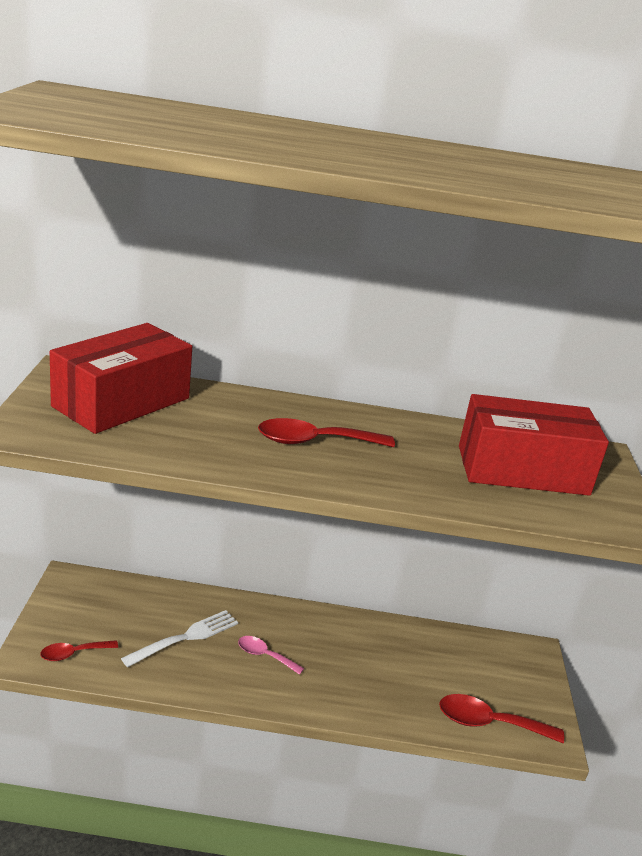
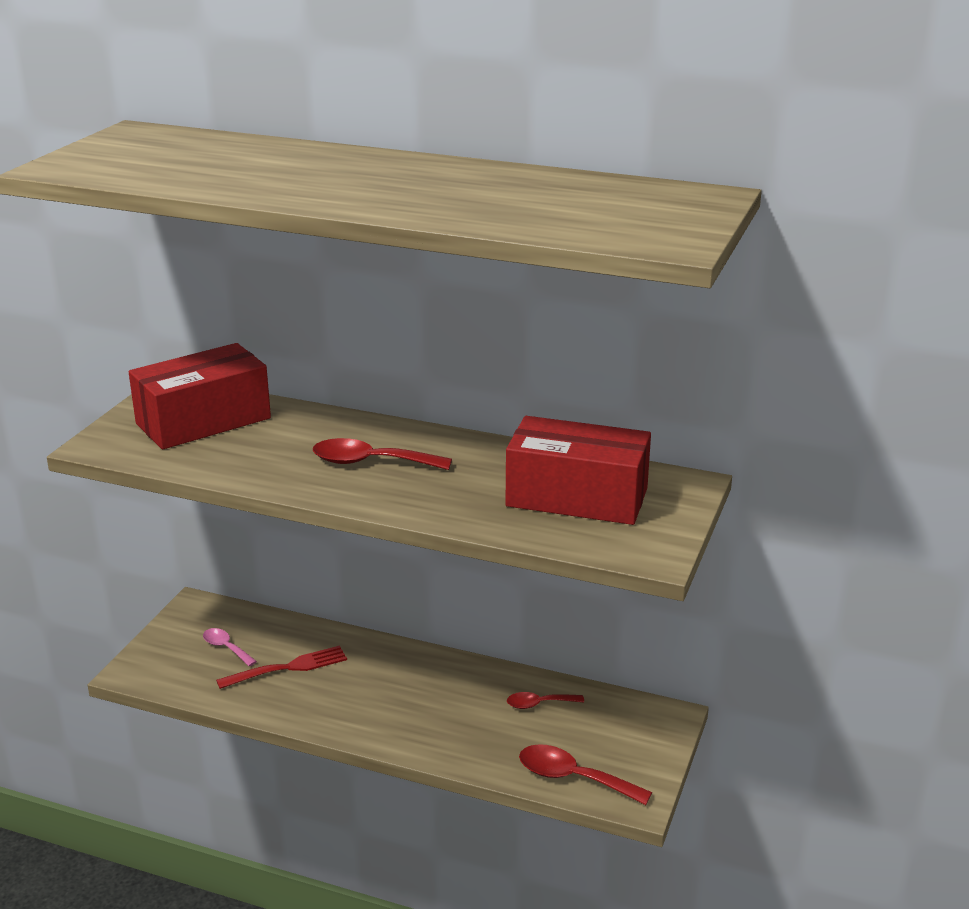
camera: 20 degrees right, 0 degrees up
(73, 653) = (174, 672): red spoon -> red spoon (539, 704)
(184, 638) = (287, 668): white fork -> red fork
(264, 655) = (361, 691): pink spoon -> pink spoon (226, 647)

